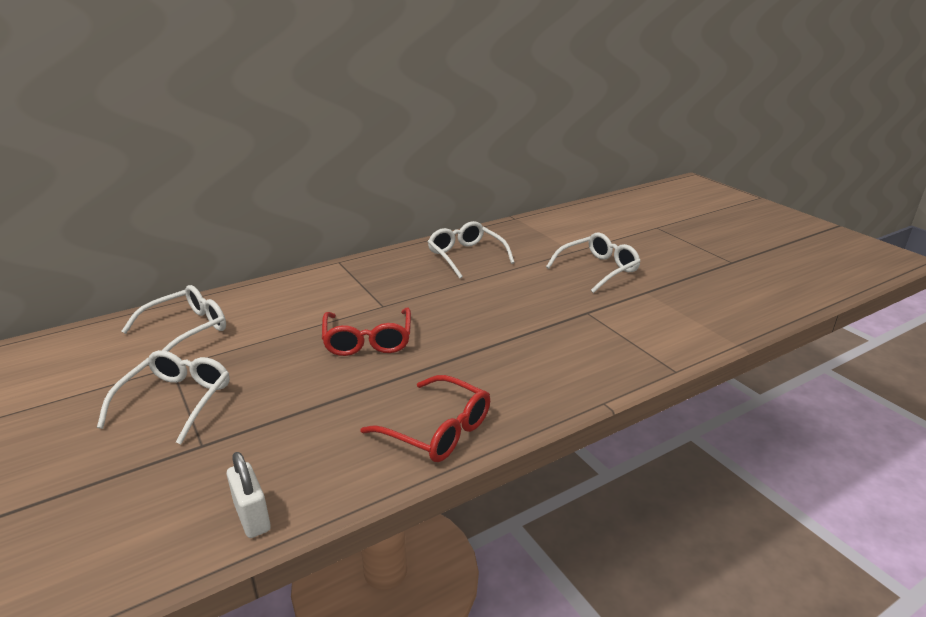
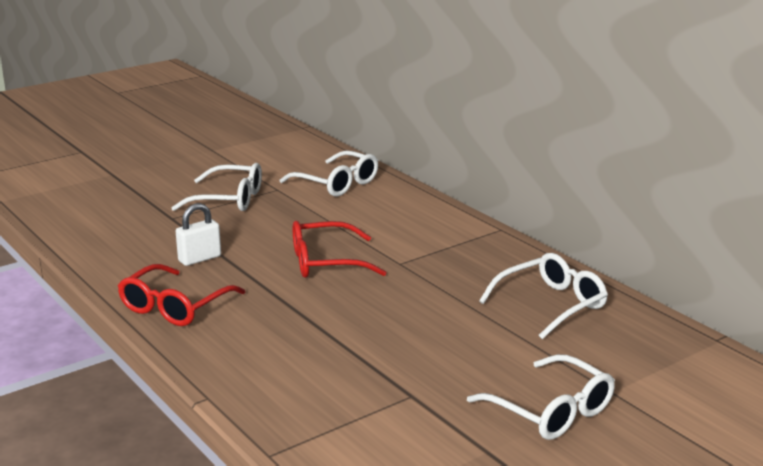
camera: 85 degrees right, 5 degrees down
(252, 517) = (89, 247): white padlock -> white padlock (199, 259)

